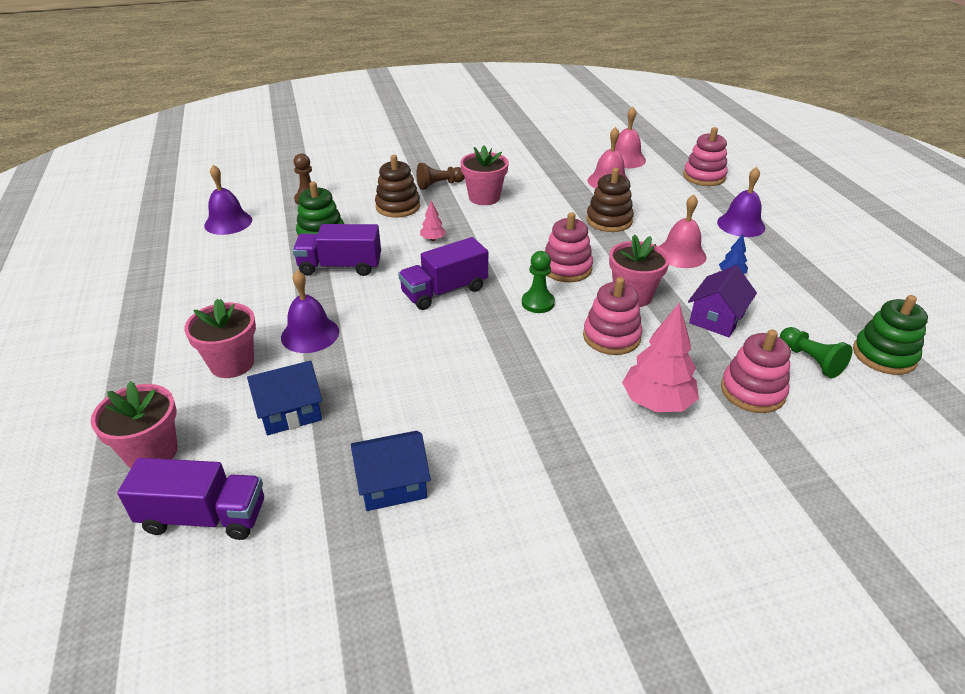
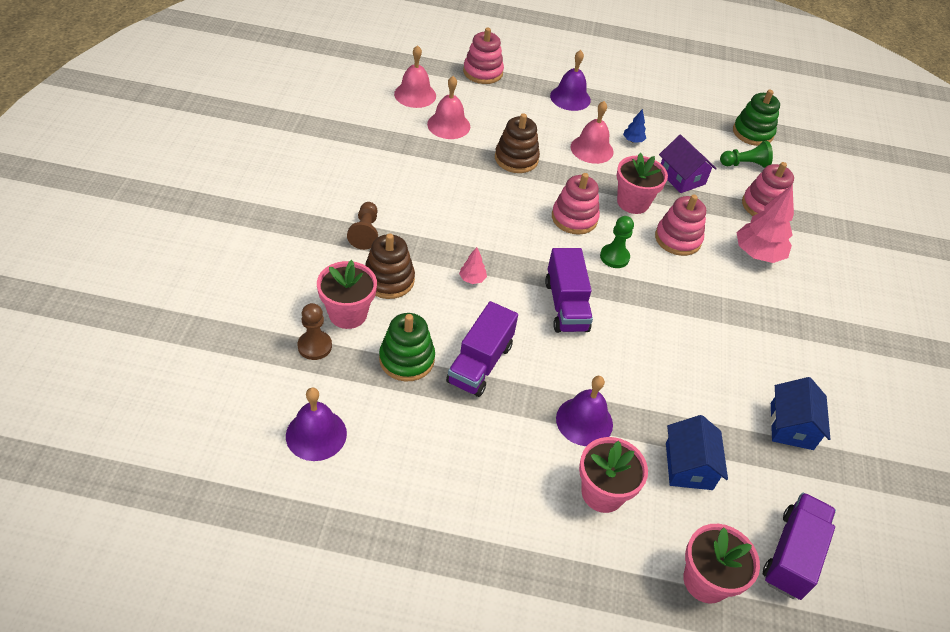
camera: 70 degrees left, 10 degrees up
(484, 197) = (417, 213): pink flower pot -> pink flower pot (348, 314)

